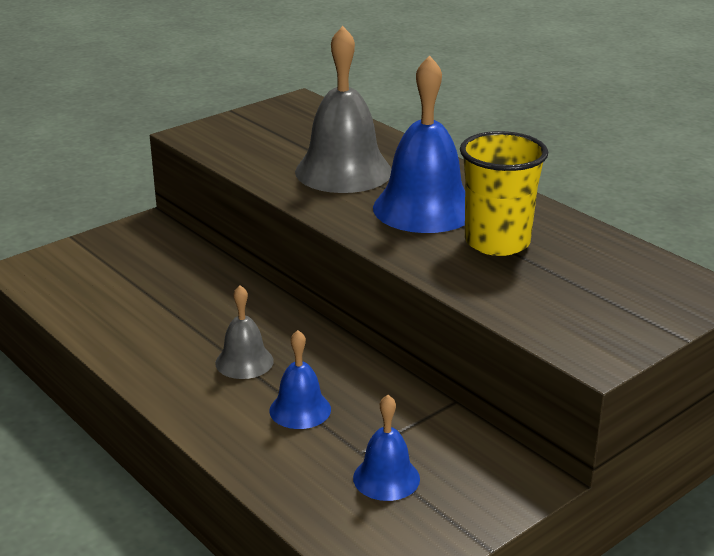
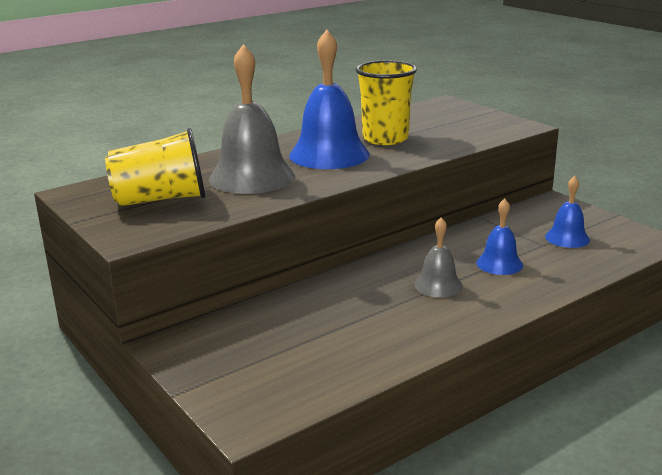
camera: 85 degrees left, 5 degrees down
(280, 136) = (160, 199): none -> yellow cup

